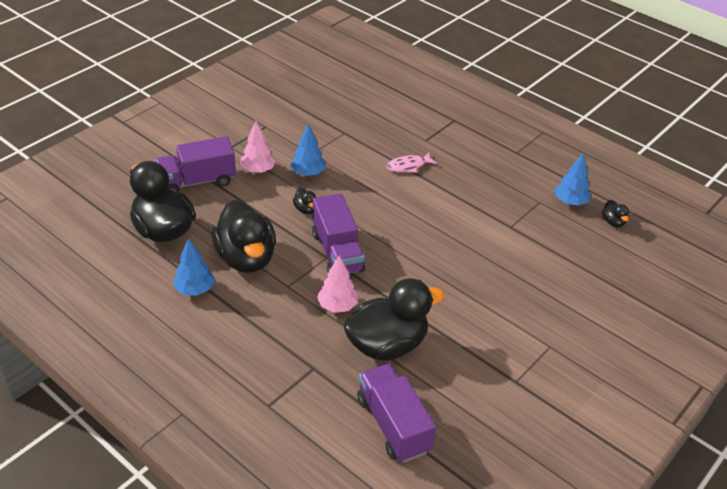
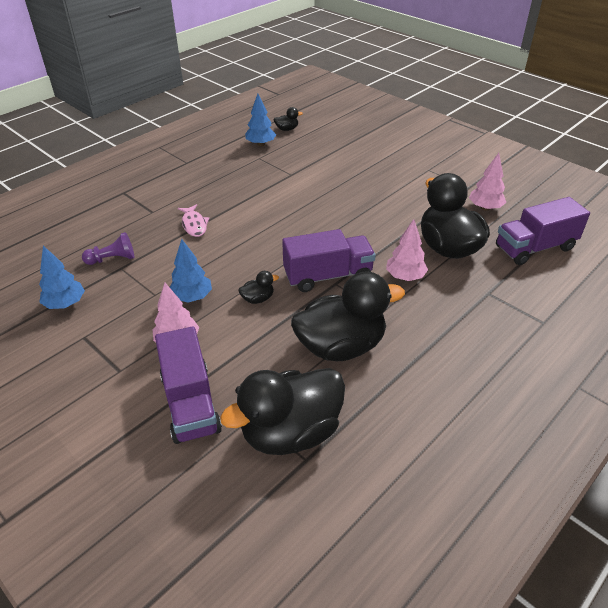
camera: 85 degrees left, 0 degrees up
(195, 289) = (397, 390): blue tree -> blue tree (65, 304)
(355, 127) = (112, 259): none -> purple pawn
(471, 391) = (485, 208): none -> pink tree

